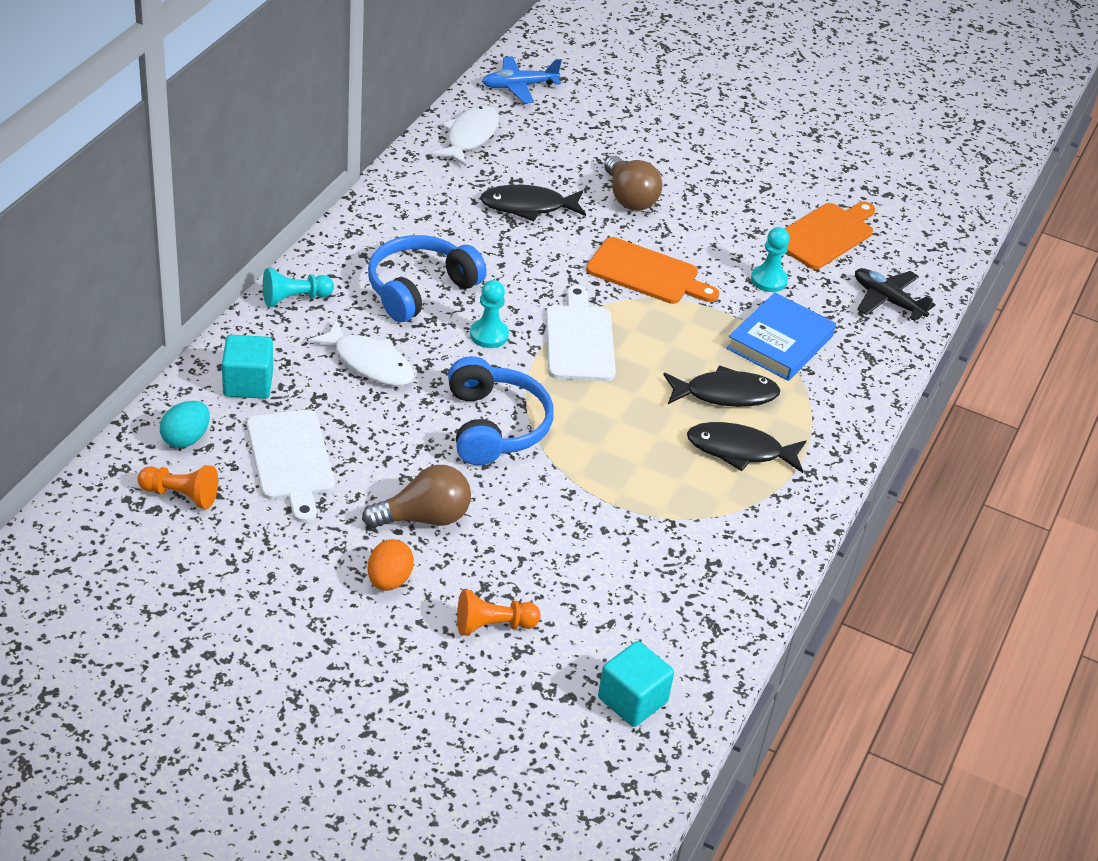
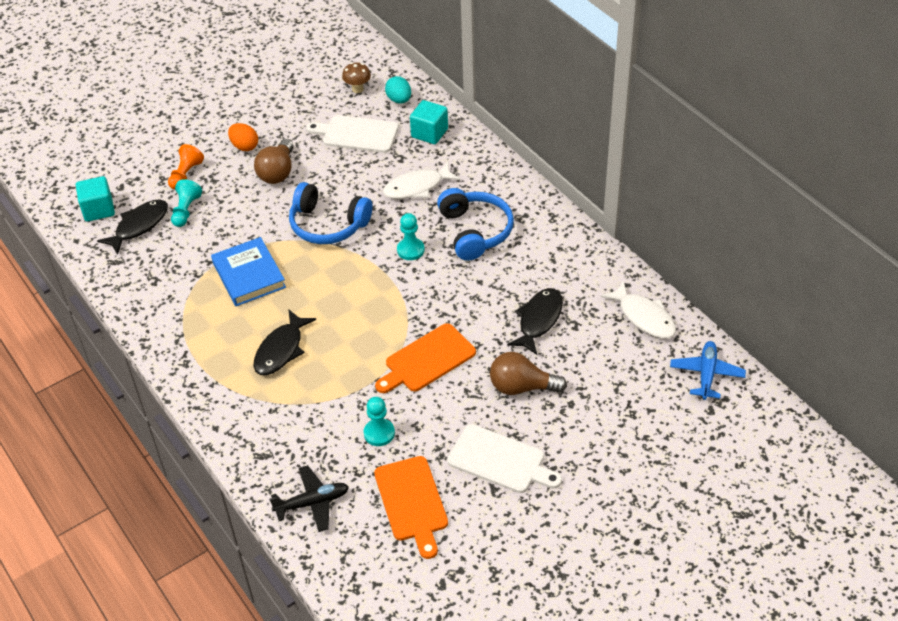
camera: 125 degrees right, 5 degrees up
(181, 495) = (357, 89): orange pawn -> brown mushroom
(294, 298) = (496, 171): turquoise pawn -> turquoise pawn (186, 210)
(579, 340) = (379, 294): white cutting board -> white cutting board (500, 460)
(740, 451) = (228, 334): black fish -> black fish (139, 226)
(780, 342) = (310, 406): blue book -> blue book (249, 275)

